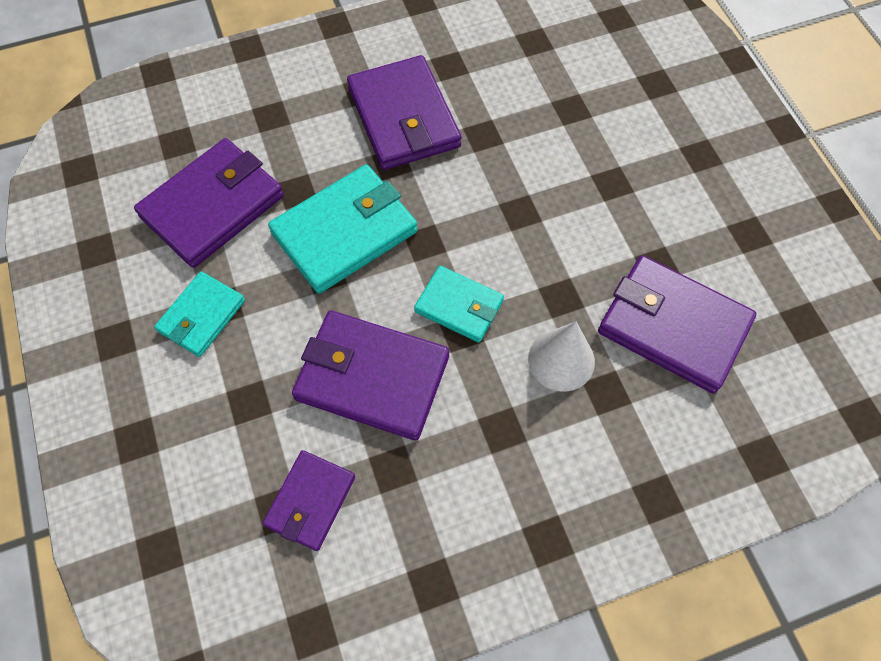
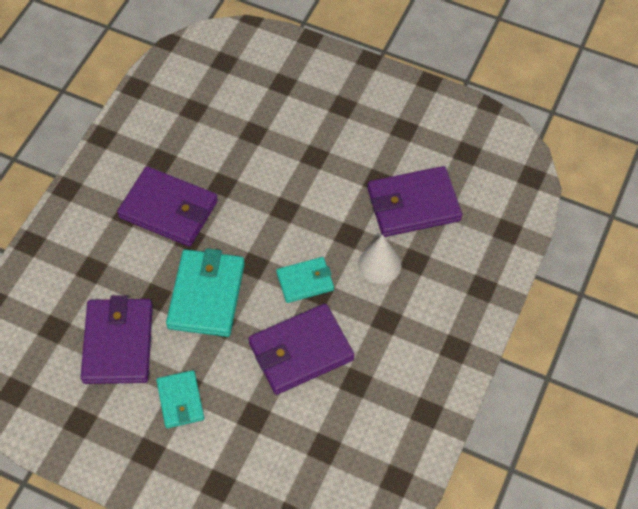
camera: 45 degrees left, 5 degrees down
(310, 501) = (334, 430): purple wallet -> none

